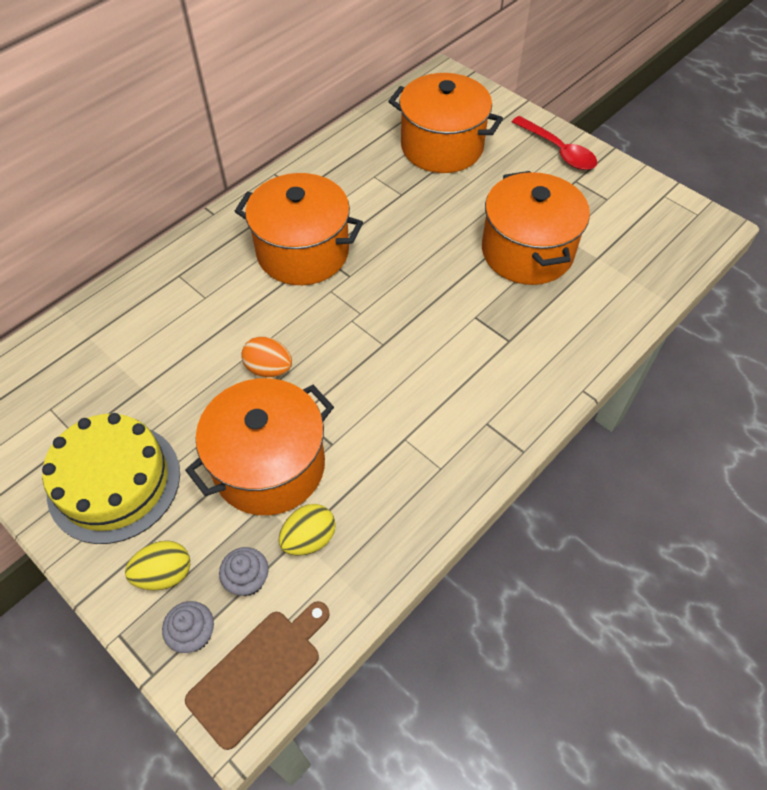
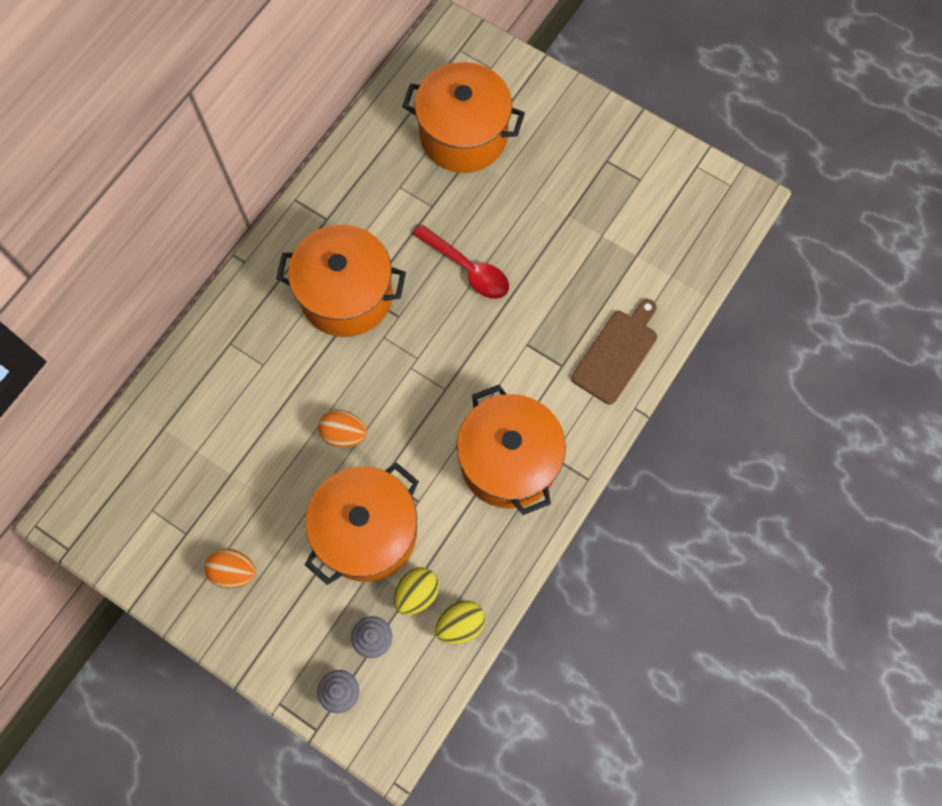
camera: 10 degrees left, 15 degrees up
(114, 482) = (234, 571): yellow cake -> orange egg
(164, 574) = (302, 646): yellow egg -> yellow egg (460, 624)
(258, 672) = (400, 712): brown cutting board -> brown cutting board (616, 353)
(527, 251) = (567, 259): orange pot -> orange pot (508, 461)
(558, 150) = (585, 122): red spoon -> red spoon (467, 268)

